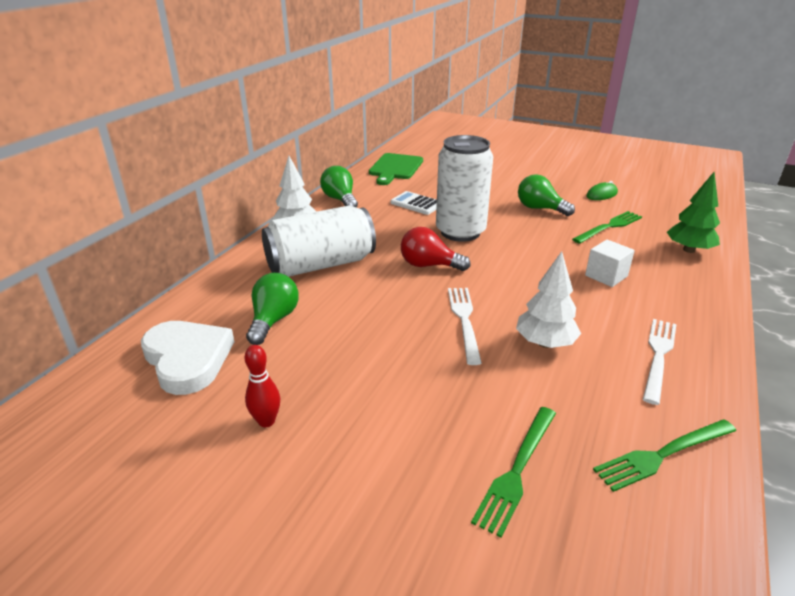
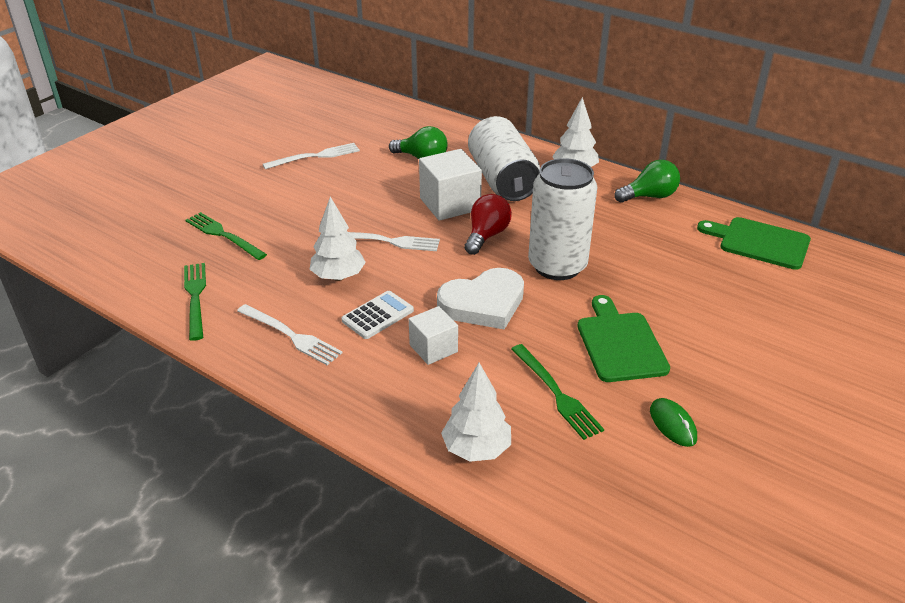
camera: 100 degrees right, 5 degrees up
(188, 359) = (388, 130): white heart -> white heart (483, 303)
(266, 421) = (315, 156): red bowling pin -> white fork
(377, 290) = (450, 204): none -> white cube
(416, 204) = (637, 245): white calculator -> white calculator (378, 315)
(540, 208) = (620, 343): green light bulb -> green cutting board
(689, 250) = (476, 449): green tree -> white tree

